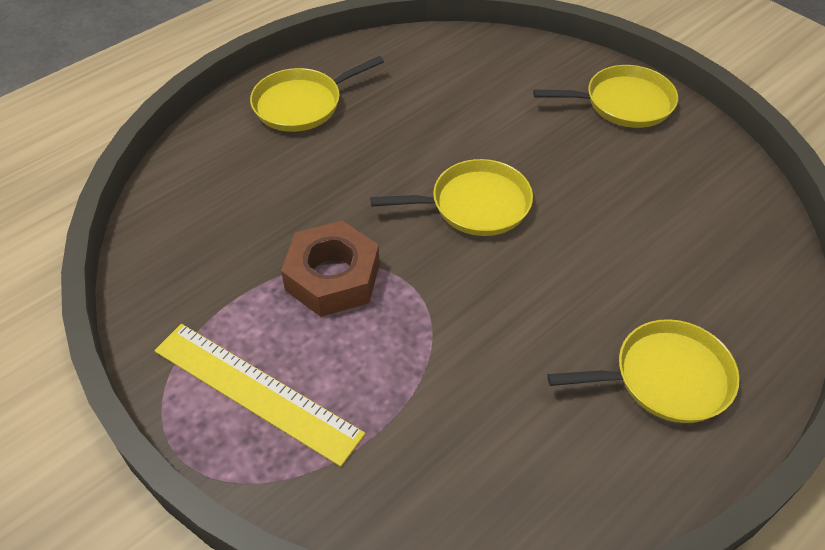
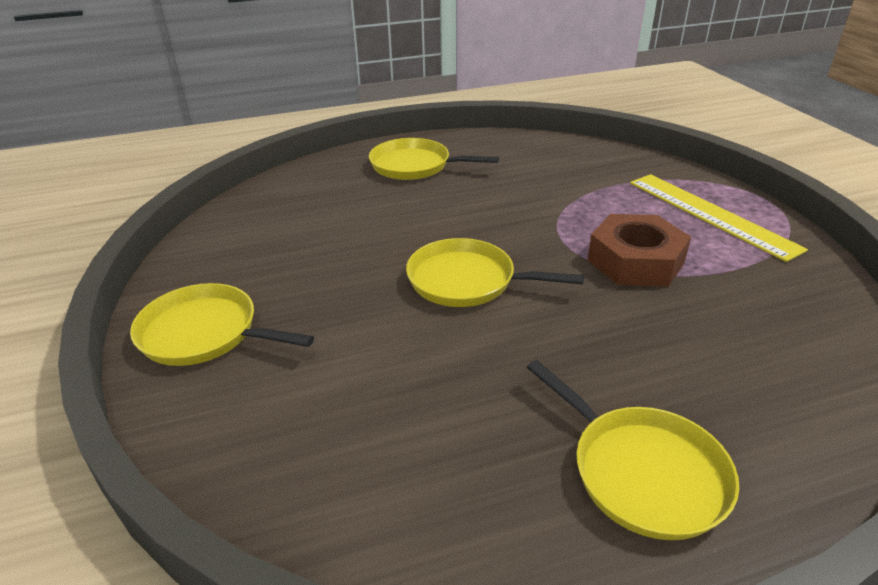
camera: 155 degrees left, 15 degrees down
(301, 104) = (643, 472): yellow pan -> yellow pan turned 60 degrees clockwise

